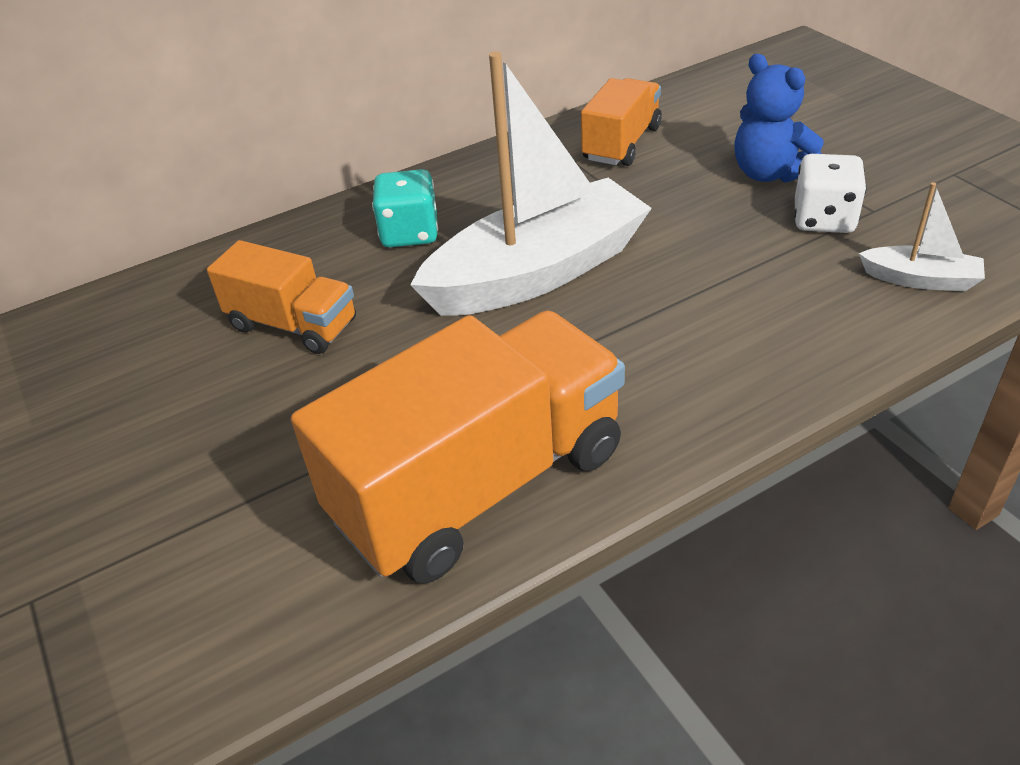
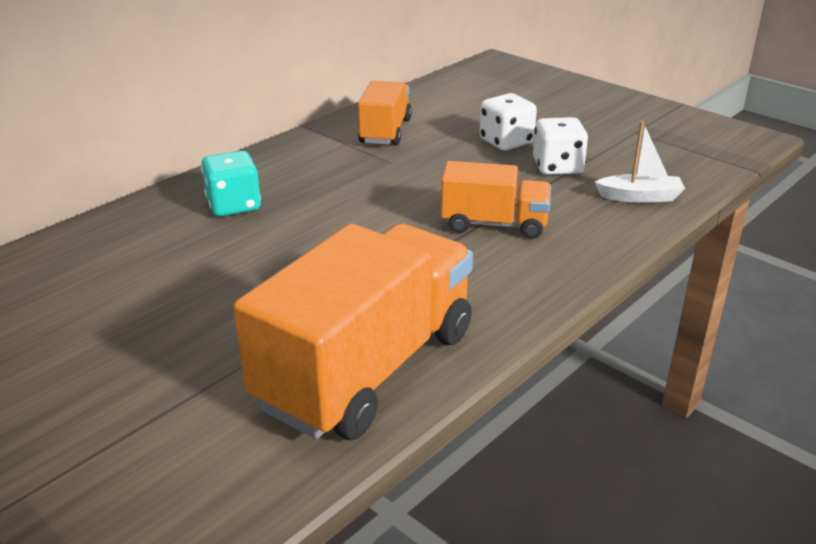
camera: 20 degrees left, 10 degrees down
(293, 325) = (155, 280): orange truck -> orange truck (494, 224)
(537, 272) = (353, 221): white boat -> none
(769, 173) = (506, 142): blue teddy bear -> white dice

